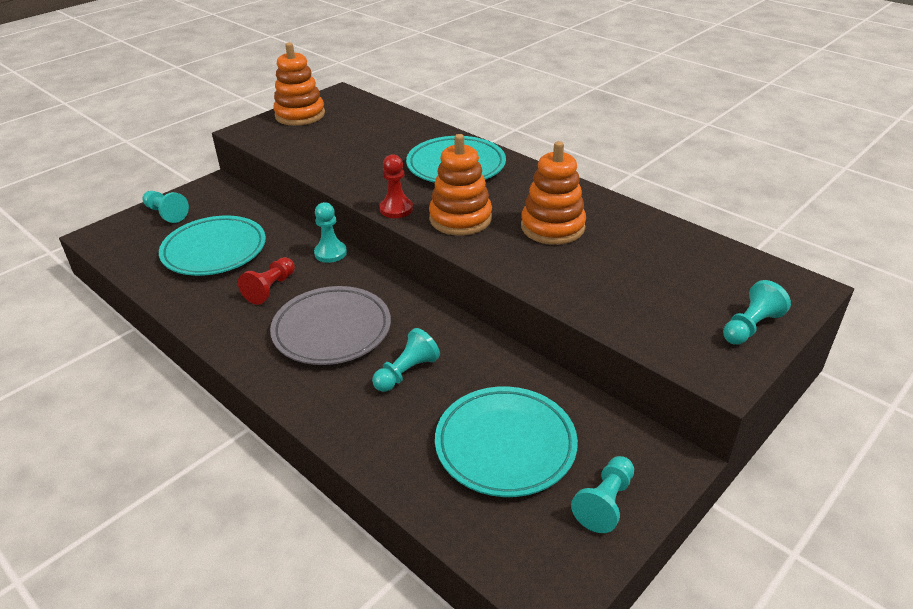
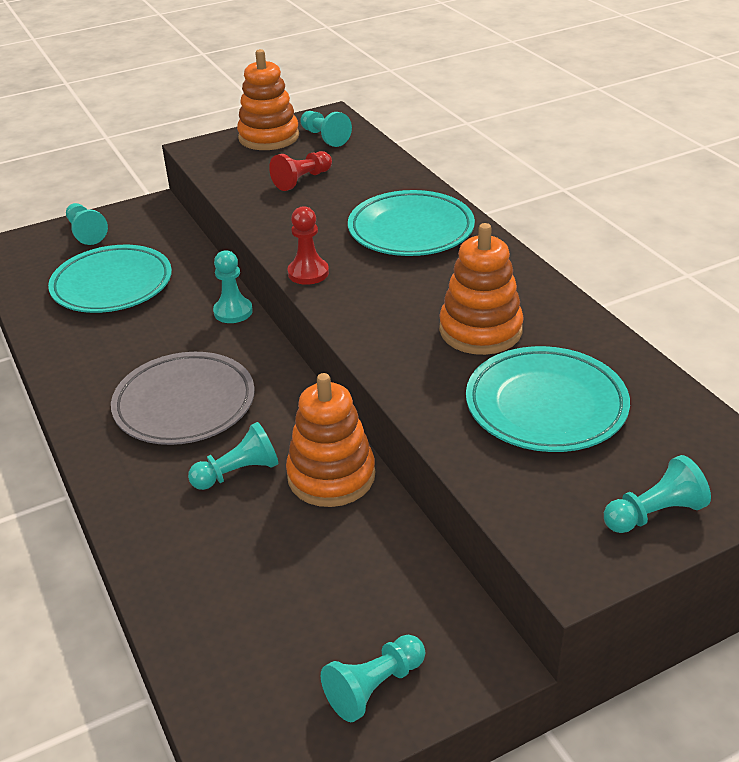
camera: 20 degrees right, 0 degrees up
(270, 289) = (146, 341): red pawn -> red pawn (302, 180)
(346, 109) = (324, 137): none -> turquoise pawn
(460, 219) = (375, 298): orange stacking toy -> orange stacking toy (331, 476)
(505, 445) = (299, 587): turquoise plate -> turquoise plate (546, 406)

